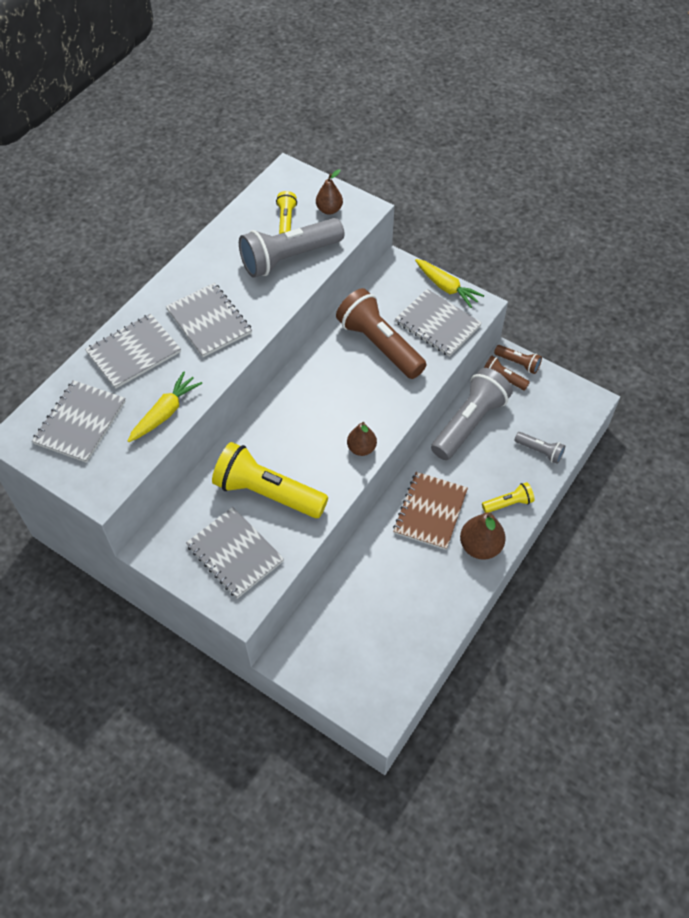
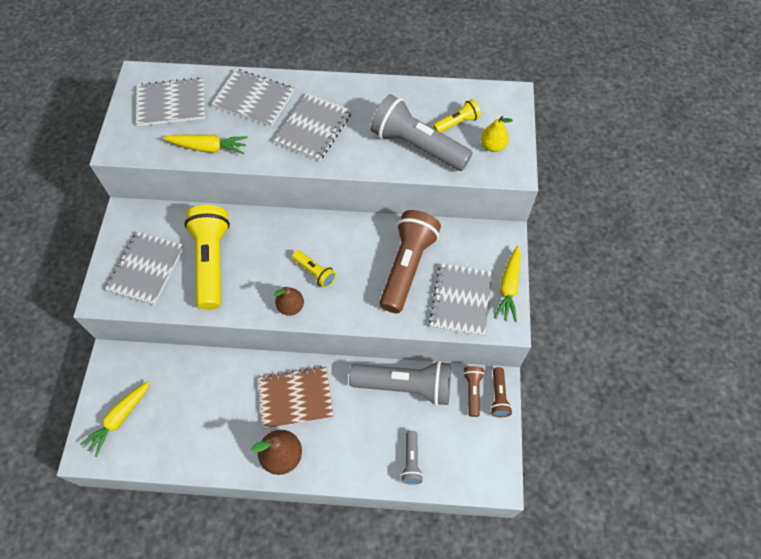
camera: 60 degrees right, 5 degrees up
(329, 210) = (492, 146): brown pear -> yellow pear
(360, 674) = (119, 419): none -> yellow carrot
(508, 503) = (339, 459): yellow flashlight -> yellow flashlight (315, 272)

